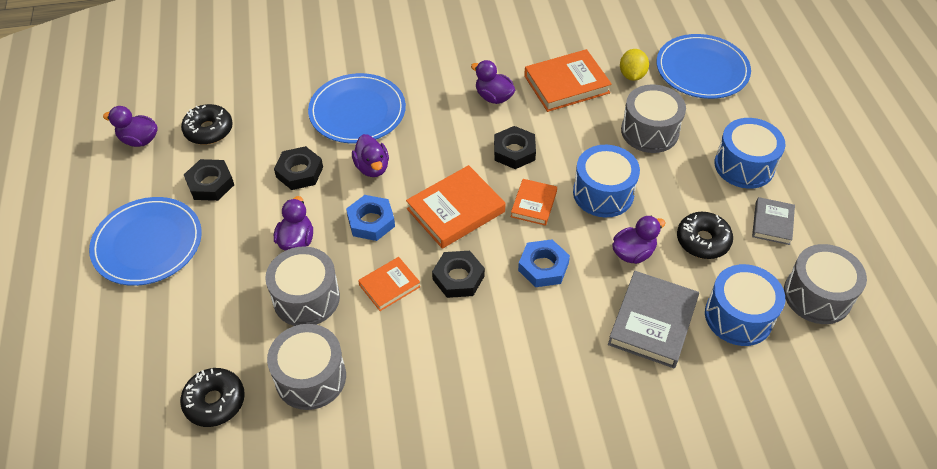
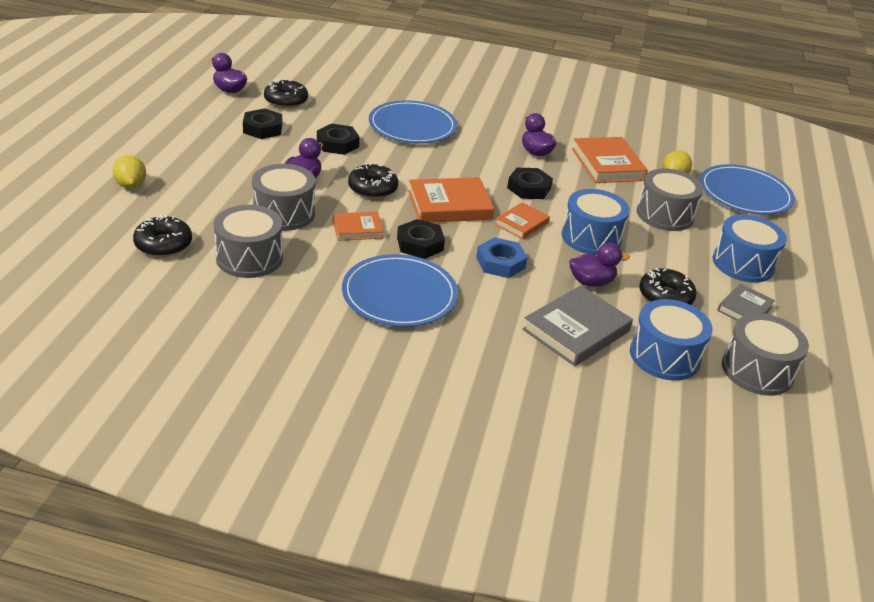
camera: 20 degrees right, 15 degrees down
(126, 333) = (131, 185): none -> yellow lemon
(147, 243) = (188, 144): blue plate -> blue plate (399, 294)
(371, 221) = (372, 189): blue nut -> black donut
(372, 167) = (399, 160): purple duck -> none
(566, 84) = (607, 164): orange book -> orange book turned 75 degrees clockwise

